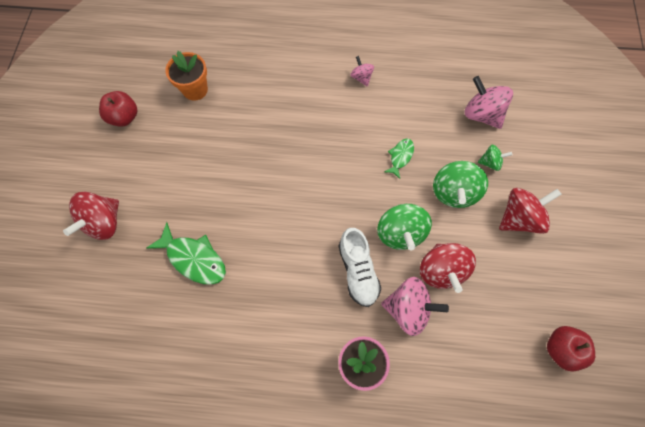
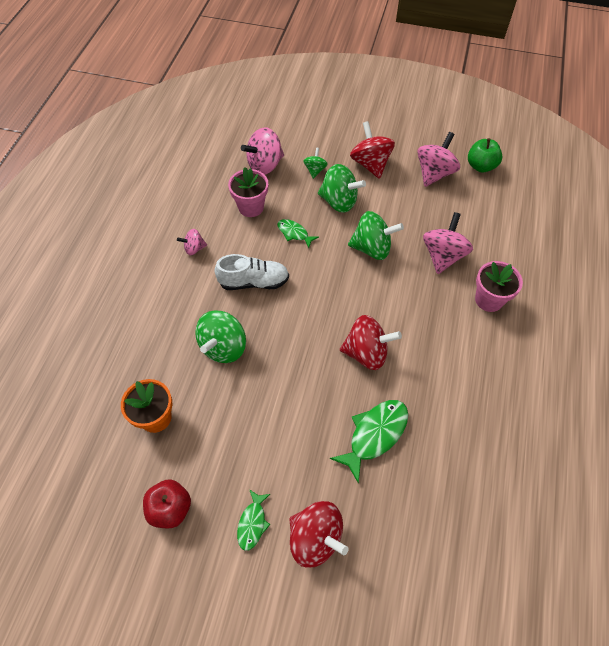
camera: 80 degrees left, 10 degrees down
(115, 175) = (252, 523): none -> green fish
(264, 122) = (223, 347): none -> green spinning top
(358, 271) = (404, 287): white shoe -> white shoe (254, 282)
(422, 113) = (251, 207): none -> pink flower pot
(441, 270) = (411, 226): red spinning top -> red spinning top (366, 353)
(529, 291) = (434, 173): none -> pink spinning top
(561, 349) = (481, 166): red apple -> green apple

